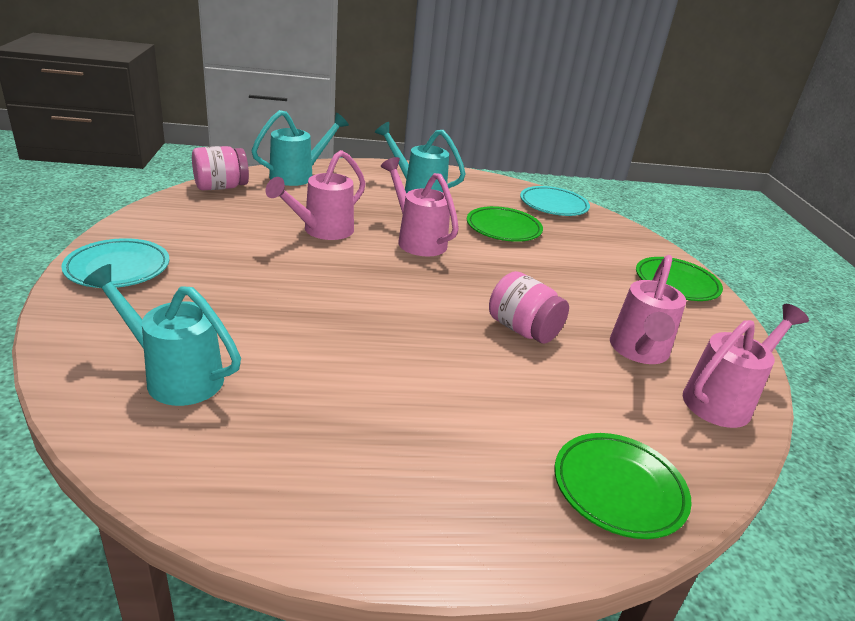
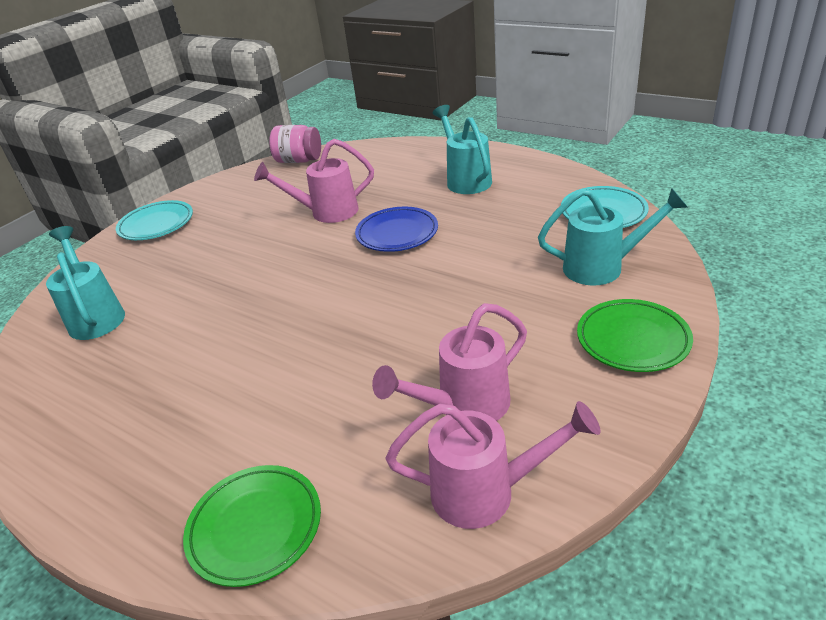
camera: 45 degrees right, 5 degrees up
(298, 176) = (373, 154): turquoise watering can -> turquoise watering can (603, 267)
(417, 240) = (397, 233): pink watering can -> blue plate
(503, 228) = (502, 234): green plate -> none
(523, 330) = (376, 348): pink jar -> none

